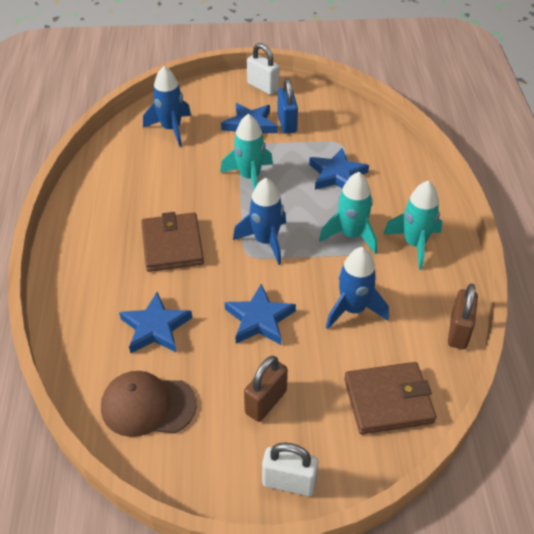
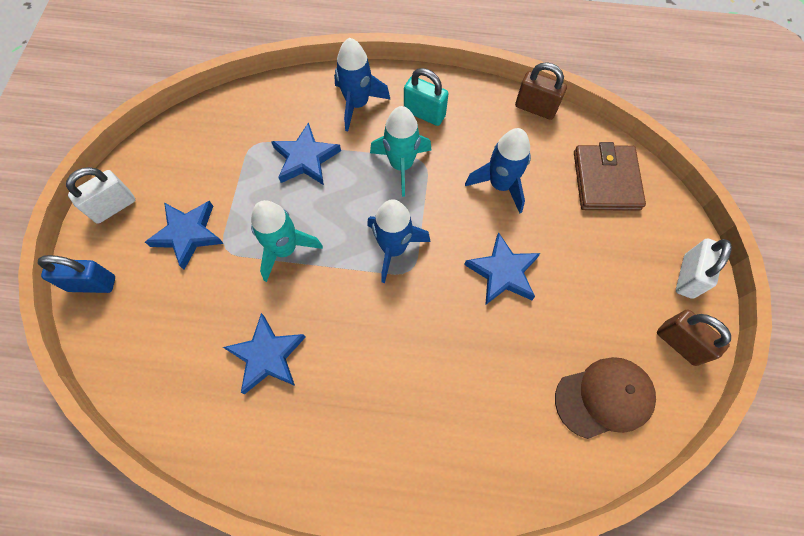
camera: 80 degrees left, 20 degrees up
(148, 406) = (604, 398): brown cap -> brown cap turned 120 degrees counterclockwise
(155, 327) = (502, 382): blue star -> blue star (267, 356)
(171, 129) = (160, 333): blue rocket -> blue rocket (357, 104)
(172, 245) = (379, 351): brown wallet -> none
(266, 402) = (604, 282): brown padlock -> brown padlock (679, 343)
(287, 123) = (198, 192): blue padlock -> blue padlock (92, 284)
(414, 244) = (424, 113): turquoise rocket -> turquoise padlock

